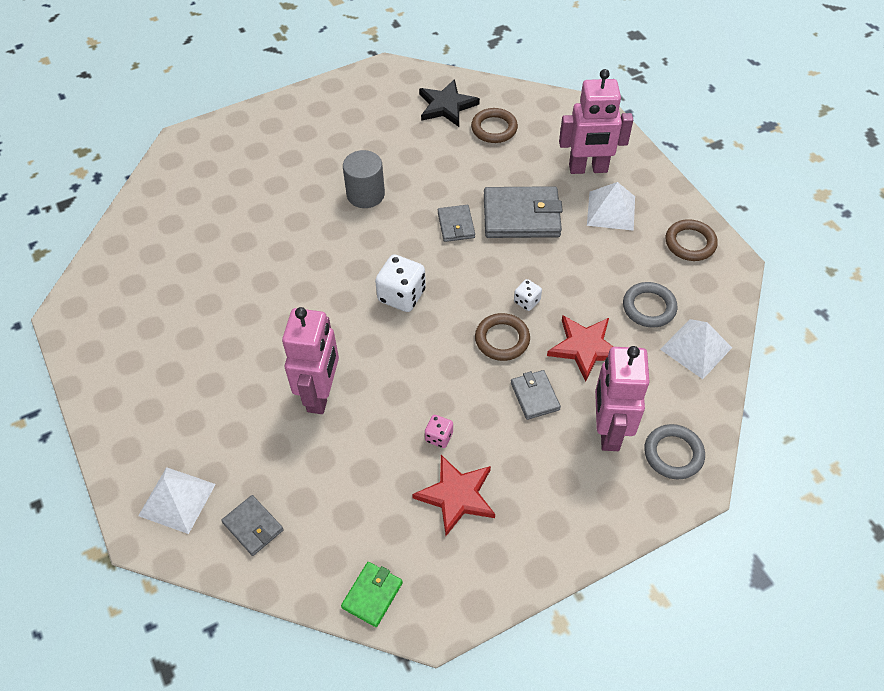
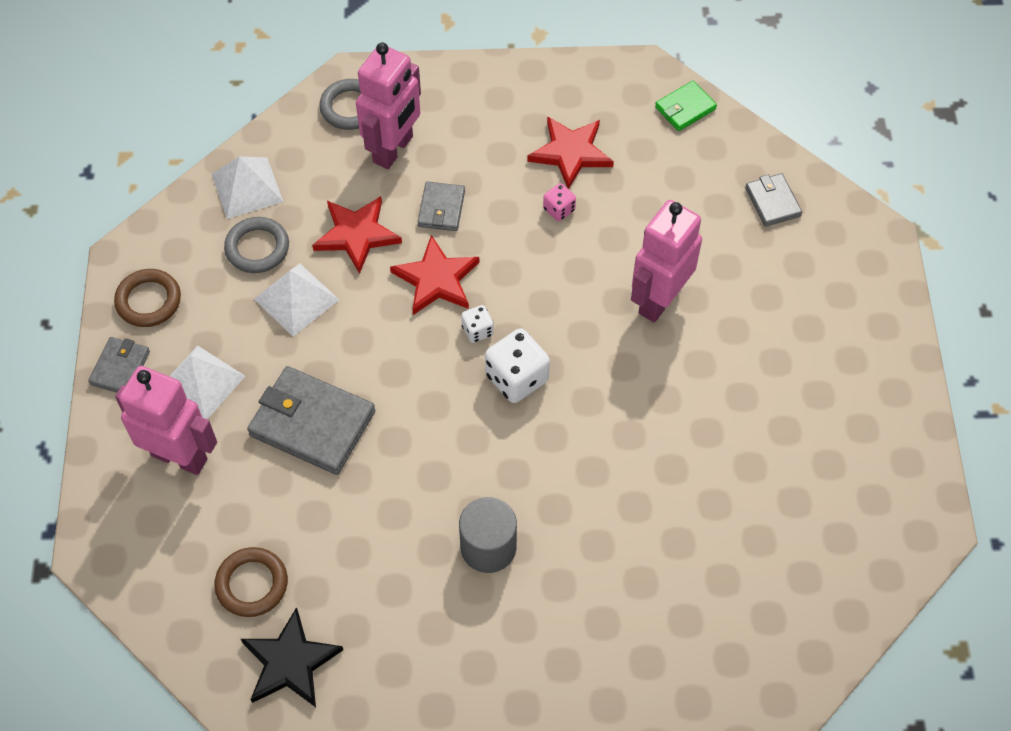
camera: 155 degrees left, 5 degrees up
(177, 499) = (840, 255): white pyramid -> white pyramid (296, 299)
(456, 225) = (399, 446): grey wallet -> grey wallet (120, 368)
(502, 339) = (436, 279): brown ring -> red star
(527, 301) = (381, 310): white dice -> white dice (477, 331)

